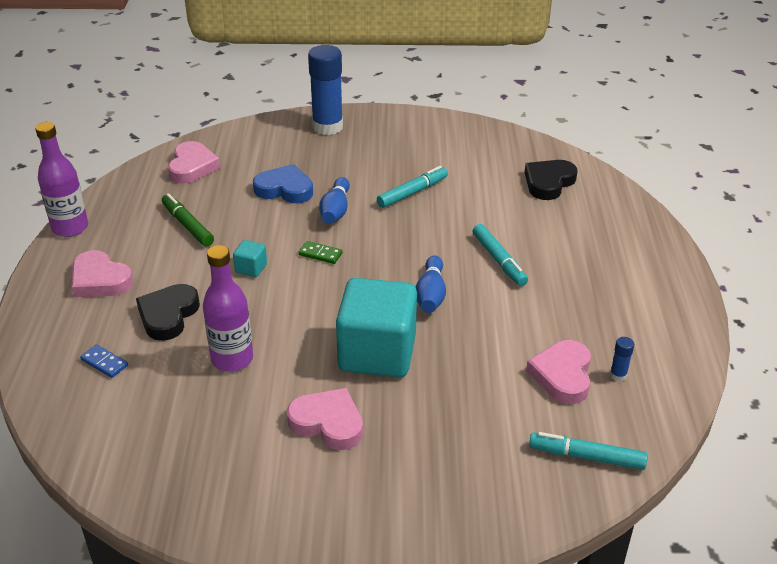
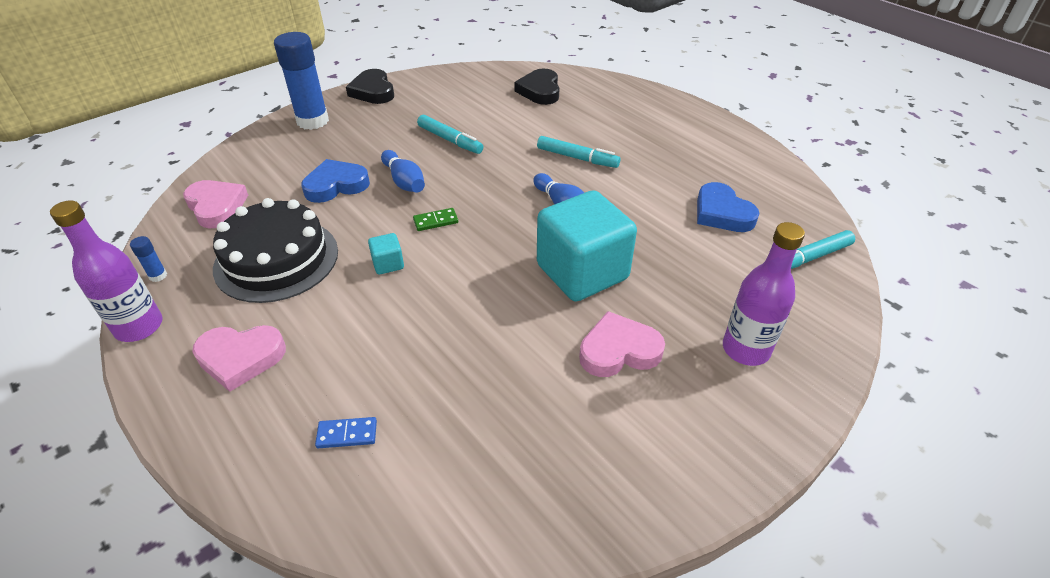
camera: 40 degrees left, 5 degrees up
(168, 315) = (359, 349): black heart -> black heart (373, 91)
(187, 225) = (276, 259): green marker -> black cake
(232, 359) = (471, 350): purple bottle -> purple bottle (745, 349)
(412, 192) = (450, 140): turquoise marker -> turquoise marker turned 120 degrees clockwise
(562, 375) = (722, 213): pink heart -> blue heart
(618, 375) = (751, 193): blue glue stick -> blue glue stick (158, 276)

